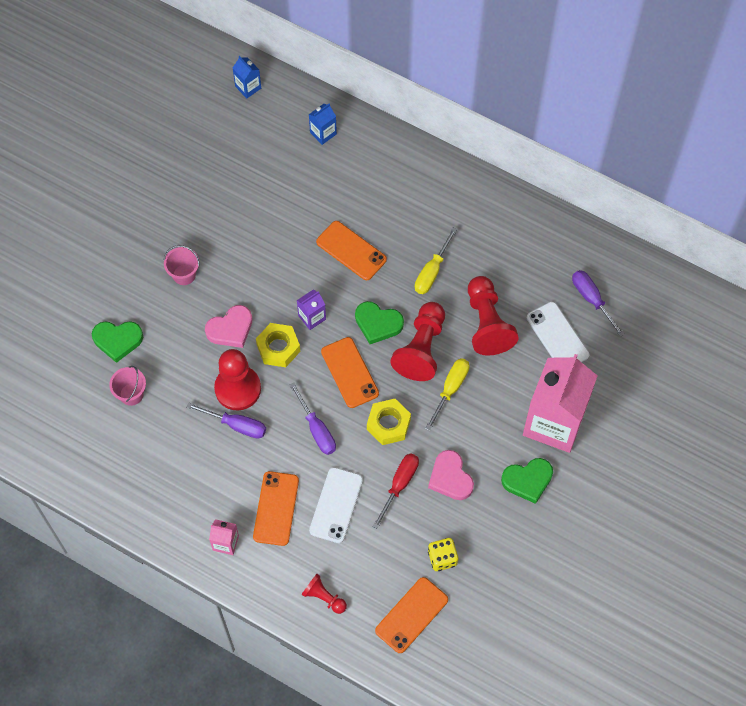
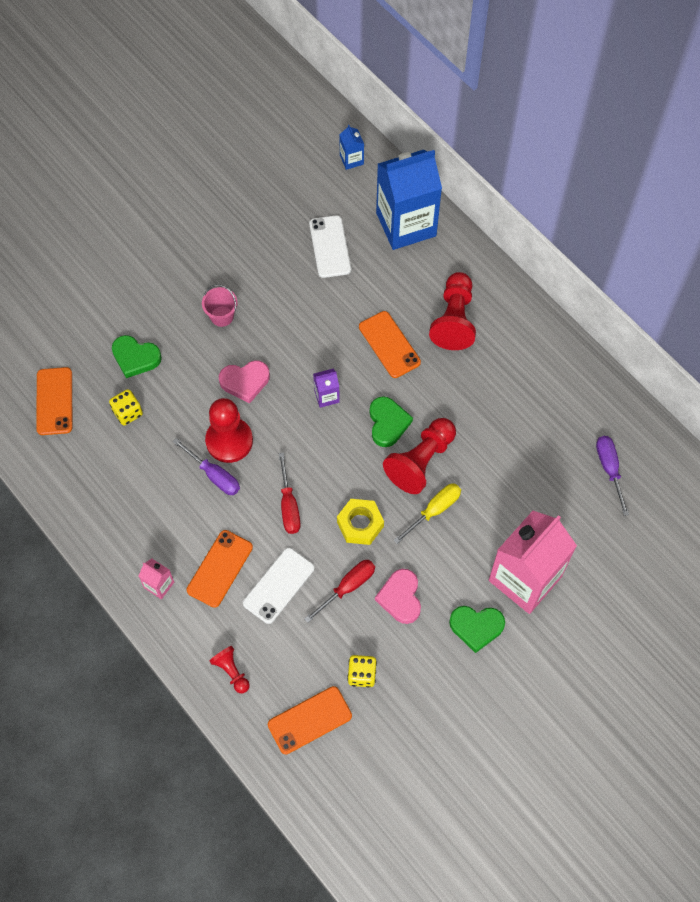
camera: 20 degrees right, 0 degrees up
(131, 394) = (128, 412): pink bucket -> yellow dice
(278, 348) = (283, 415): yellow nut -> none
(317, 429) = (289, 506): purple screwdriver -> red screwdriver
(323, 133) = (406, 224): blue carton -> blue carton, size x2.42
(349, 372) = (342, 461): orange phone -> orange phone (54, 401)
(378, 324) = (388, 423): green heart -> green heart turned 135 degrees counterclockwise
(432, 272) = (460, 390): yellow screwdriver -> none
(487, 323) = (495, 458): red pawn -> red pawn (454, 319)
(557, 336) = (561, 494): white phone -> white phone (330, 247)

